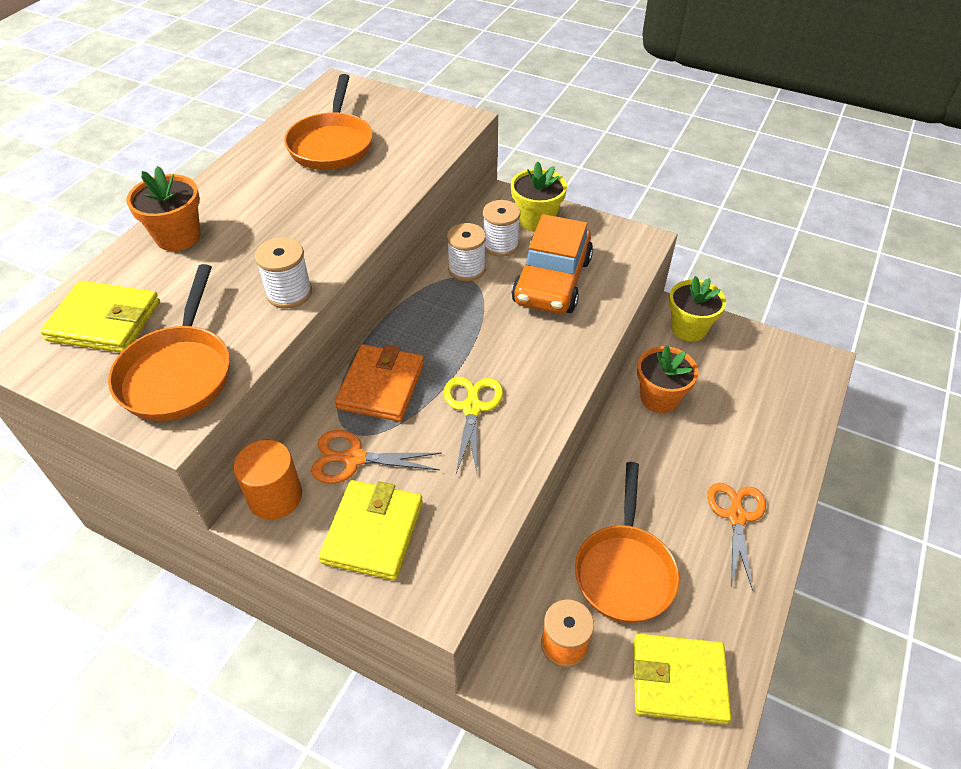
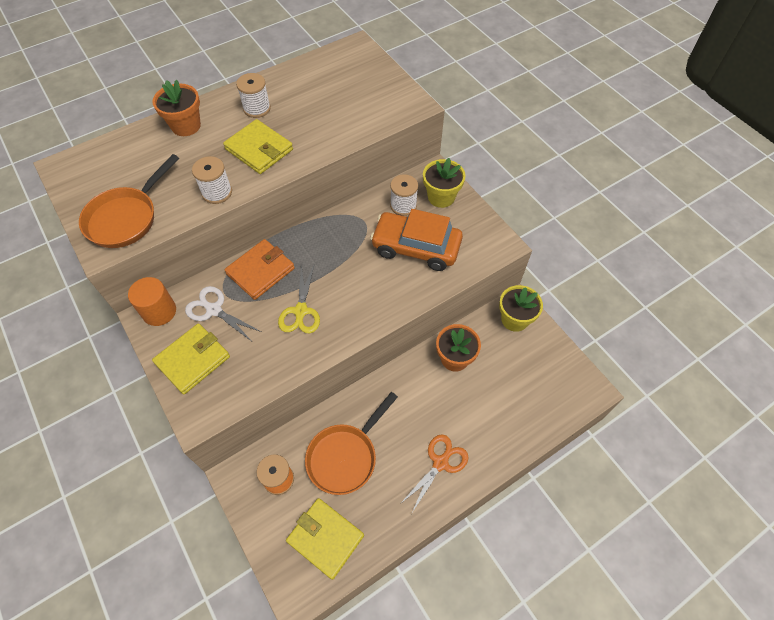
camera: 30 degrees right, 10 degrees up
(105, 321) = (113, 167): yellow wallet -> yellow wallet (259, 149)
(332, 144) = (318, 93): orange pan -> none
(353, 458) = (213, 310): orange scissors -> white scissors
(466, 269) = (368, 214): white spool -> white spool (257, 108)
(472, 407) = (301, 311): yellow scissors -> yellow scissors turned 150 degrees clockwise
(552, 281) = (416, 247): orange car -> orange car turned 60 degrees clockwise

